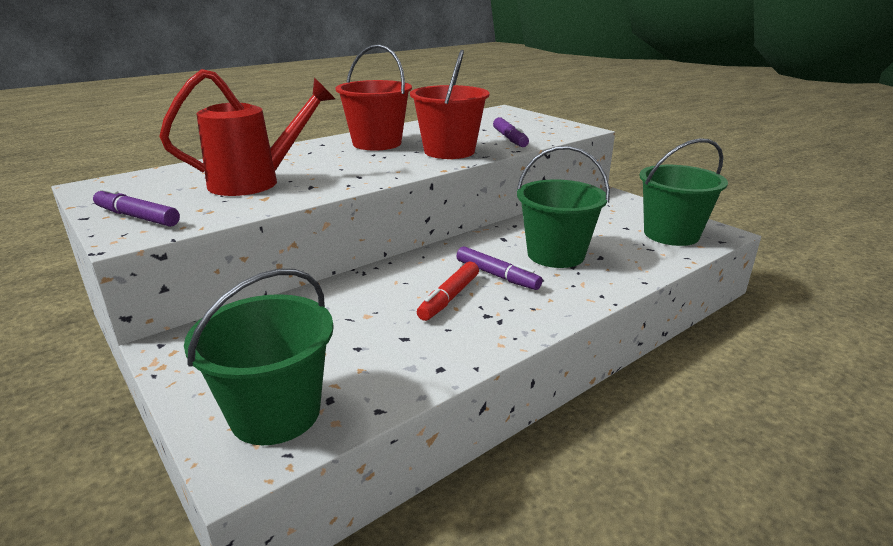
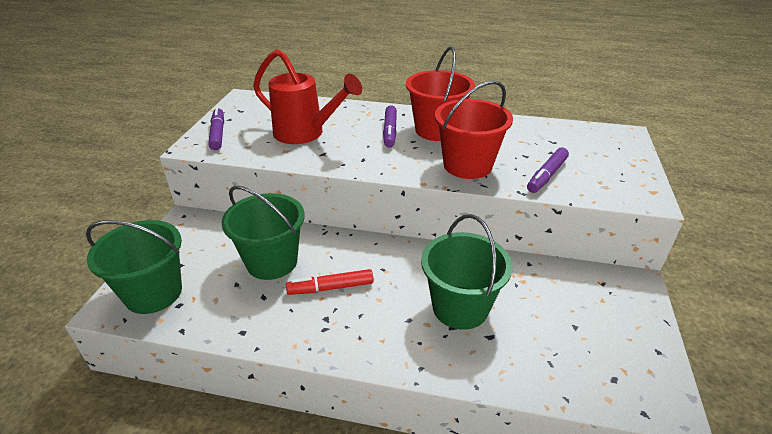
camera: 50 degrees right, 10 degrees up
(497, 275) = (387, 293): purple marker -> purple marker (390, 131)
(671, 234) = (604, 366): green bucket -> green bucket (272, 262)

